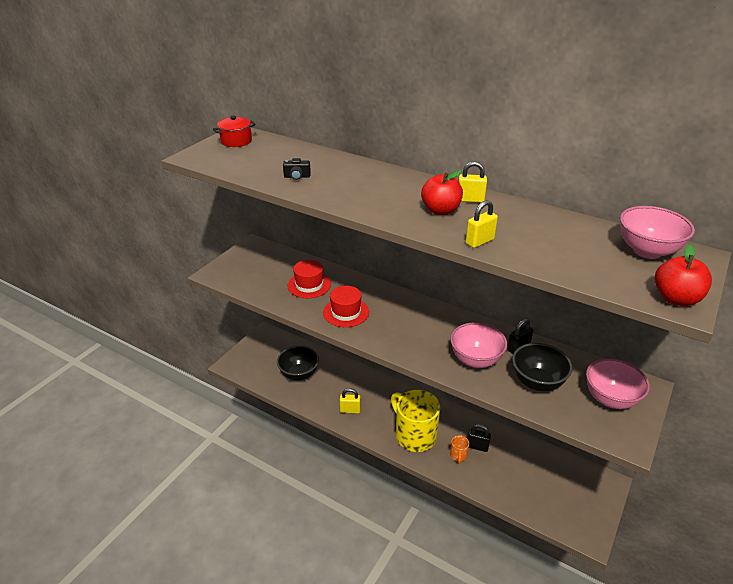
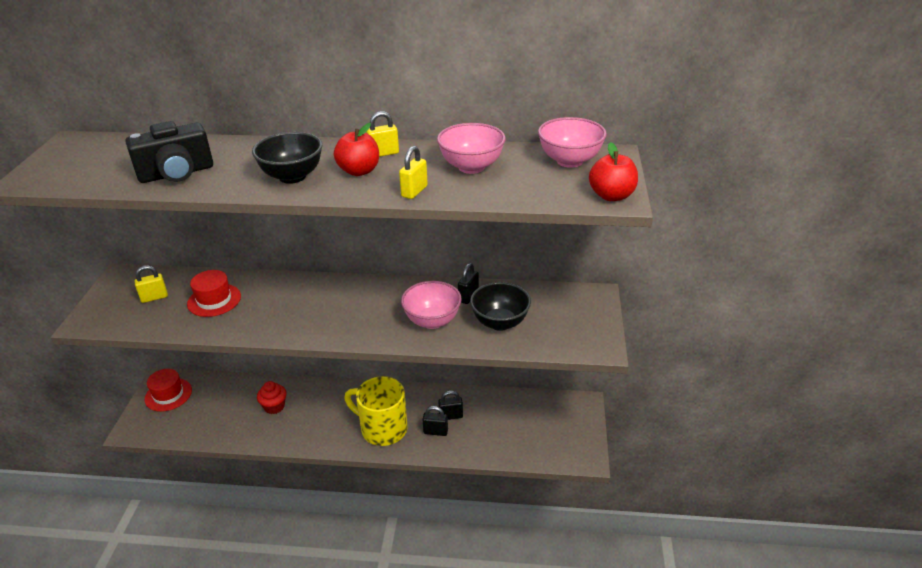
camera: 25 degrees left, 0 degrees up
(236, 141) = (73, 151): red pot -> none
(297, 176) = (176, 173): black camera -> black camera, size x2.32
(299, 374) = (223, 411): black bowl -> black bowl (292, 176)
(337, 384) = (274, 407): none -> red cupcake
(346, 312) = (272, 316): red hat -> red hat (168, 394)
(350, 410) = (301, 429): yellow padlock -> yellow padlock (154, 297)
(458, 455) = (435, 432): orange mug -> black padlock
(610, 399) = (571, 316): pink bowl -> pink bowl (471, 167)

